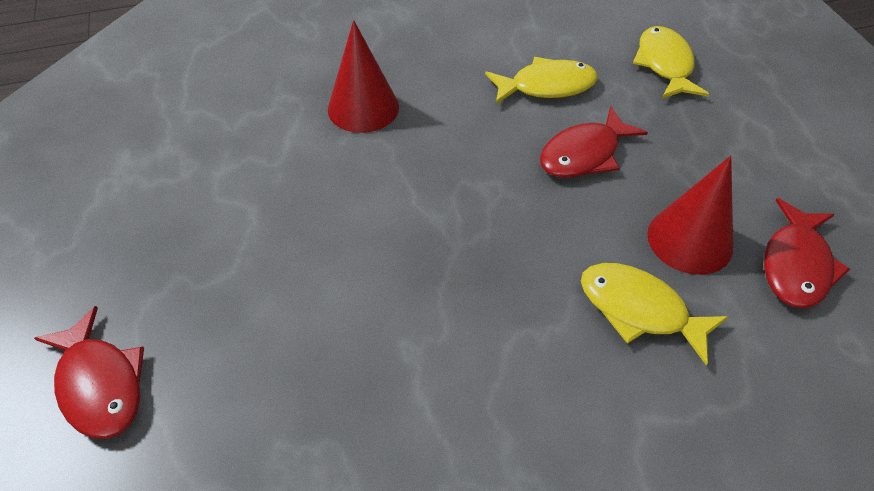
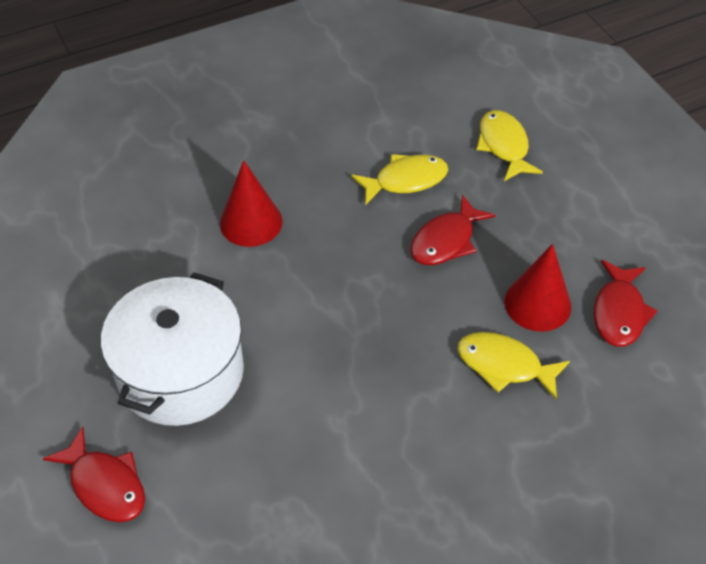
camera: 10 degrees left, 0 degrees up
(236, 259) = (180, 372): none -> white pot

